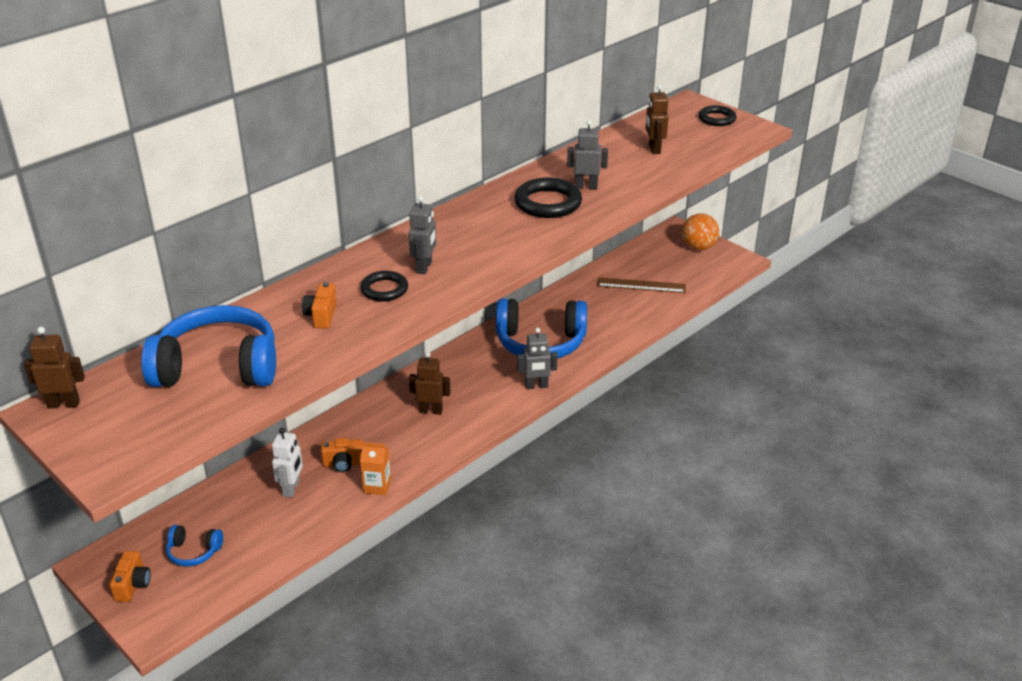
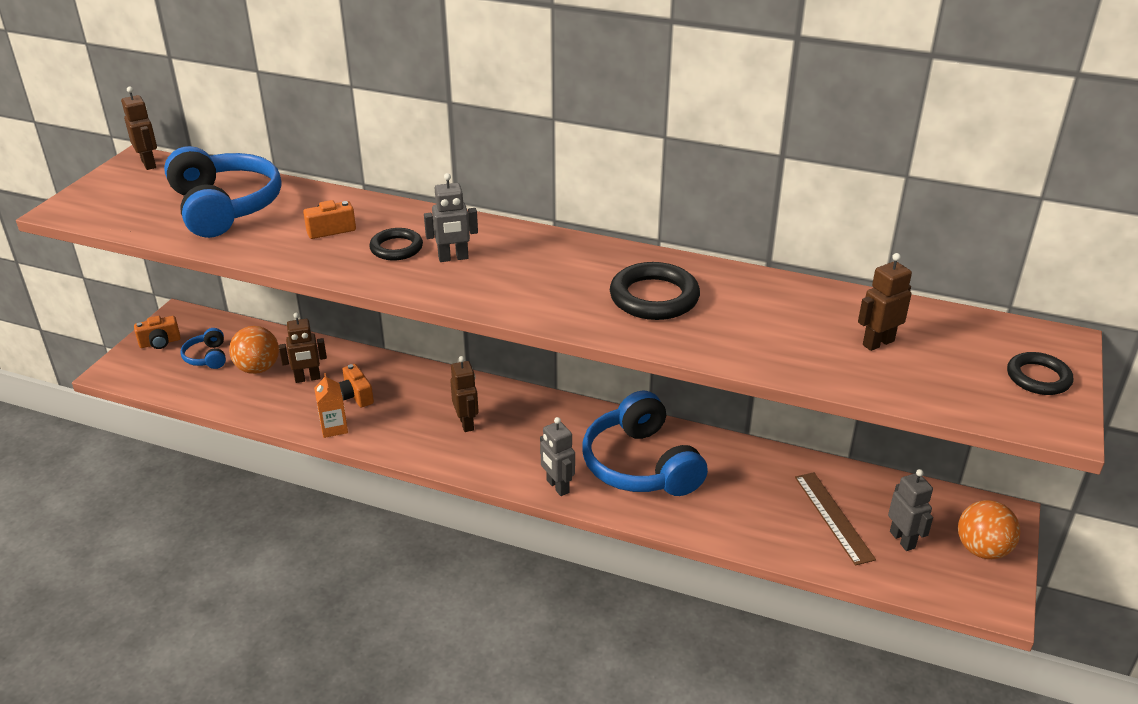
camera: 65 degrees right, 0 degrees up
(246, 519) = (258, 368): none -> orange ball
(291, 489) = (307, 378): white robot -> brown robot
(586, 186) = (720, 314): grey robot -> grey robot (902, 540)

